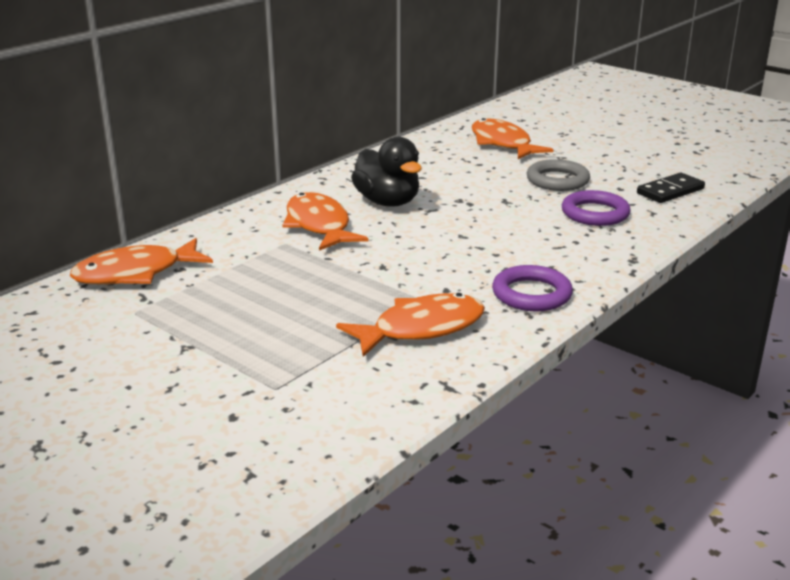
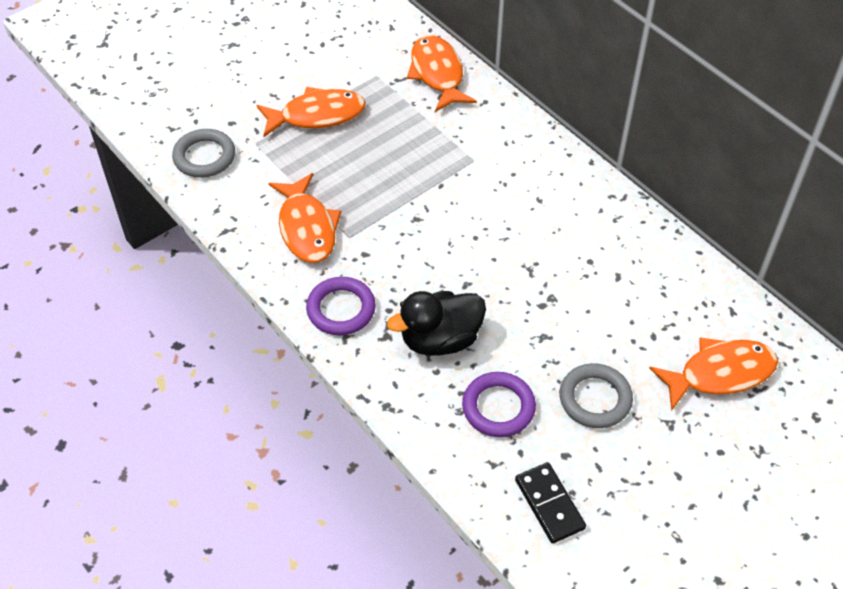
camera: 100 degrees right, 25 degrees up
(311, 429) = (204, 157): none -> grey ring
(319, 225) = (507, 185): orange fish -> orange fish (317, 115)
(387, 202) = (553, 240): black duck -> black duck (440, 339)

